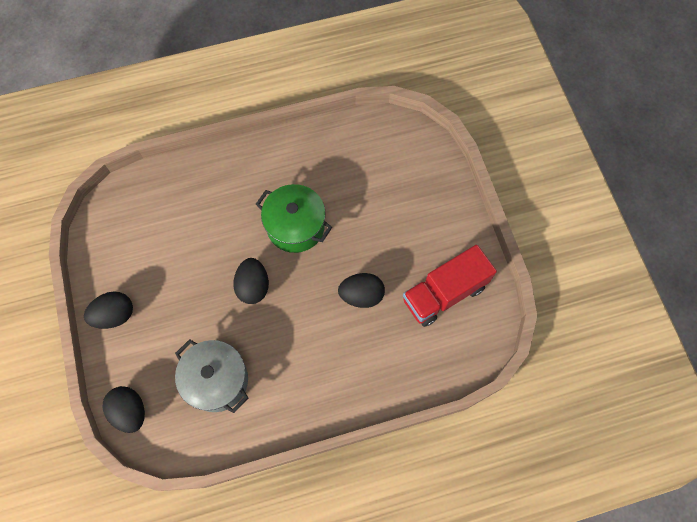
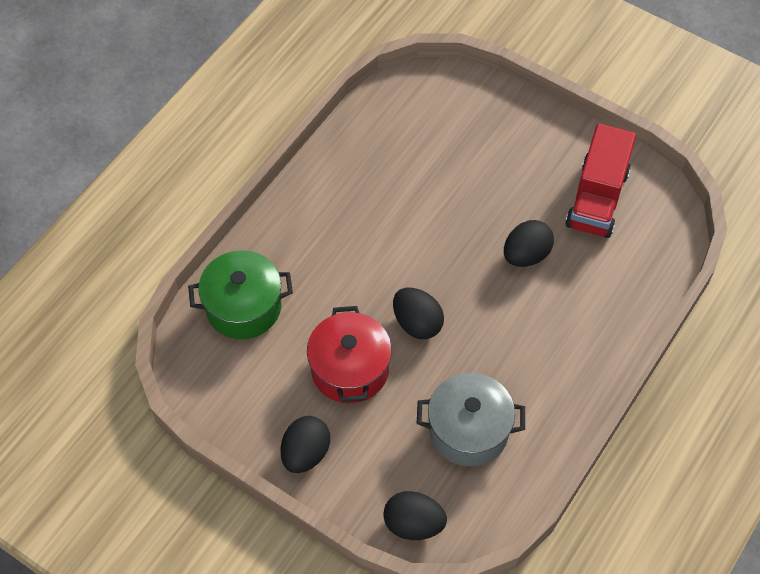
camera: 40 degrees left, 10 degrees down
(187, 284) = (350, 369): none -> red pot
(295, 226) = (402, 241): green pot -> green pot (243, 307)

